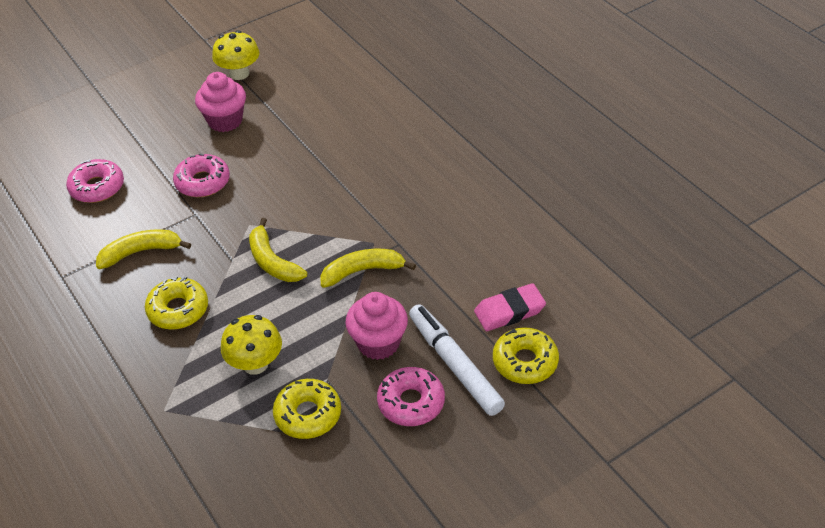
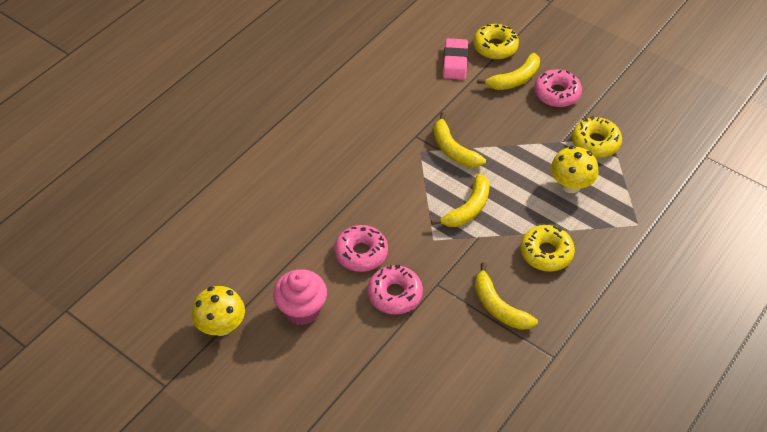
camera: 110 degrees left, 5 degrees up
(97, 187) = (434, 382): pink donut -> pink donut (361, 253)
(378, 343) = (517, 122): pink cupcake -> none
(455, 364) = (515, 79): white marker -> yellow banana
(509, 311) = (455, 62): pink eraser -> pink eraser turned 45 degrees clockwise

